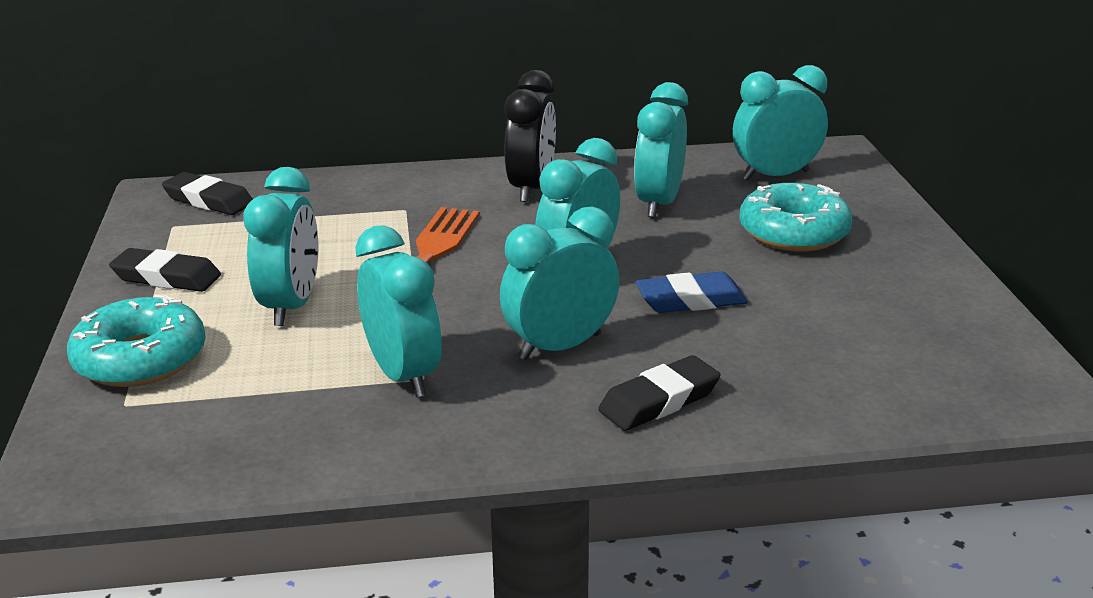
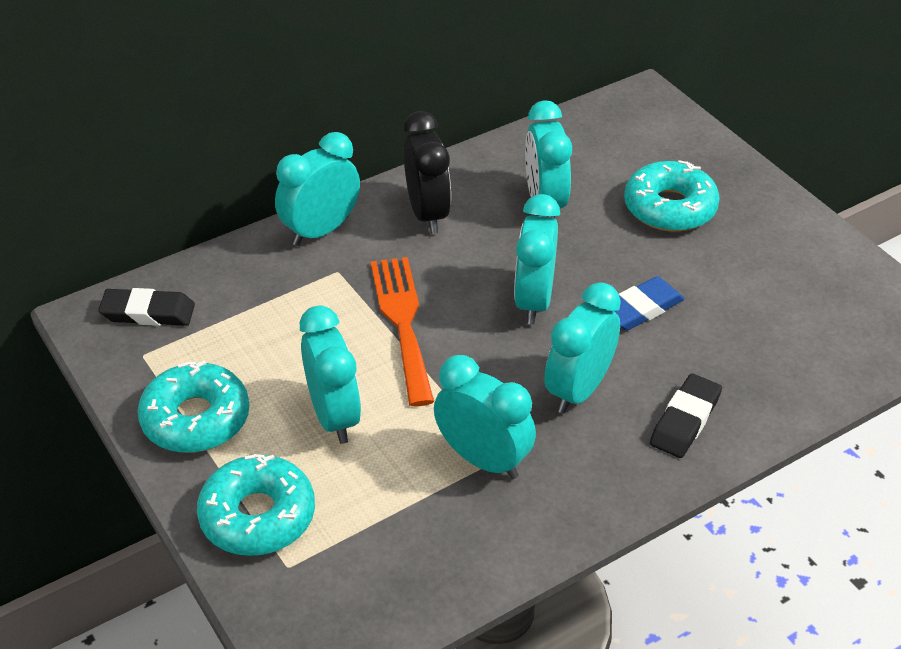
camera: 25 degrees left, 15 degrees up
(166, 277) = (196, 419): black eraser -> turquoise donut
(775, 175) = (615, 141): turquoise clock -> turquoise clock (320, 230)

